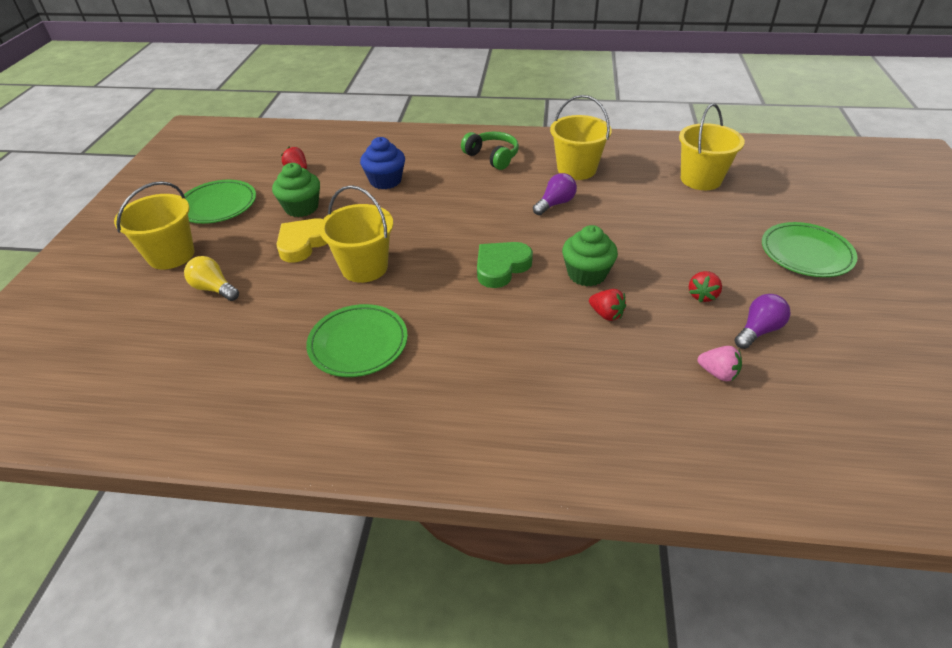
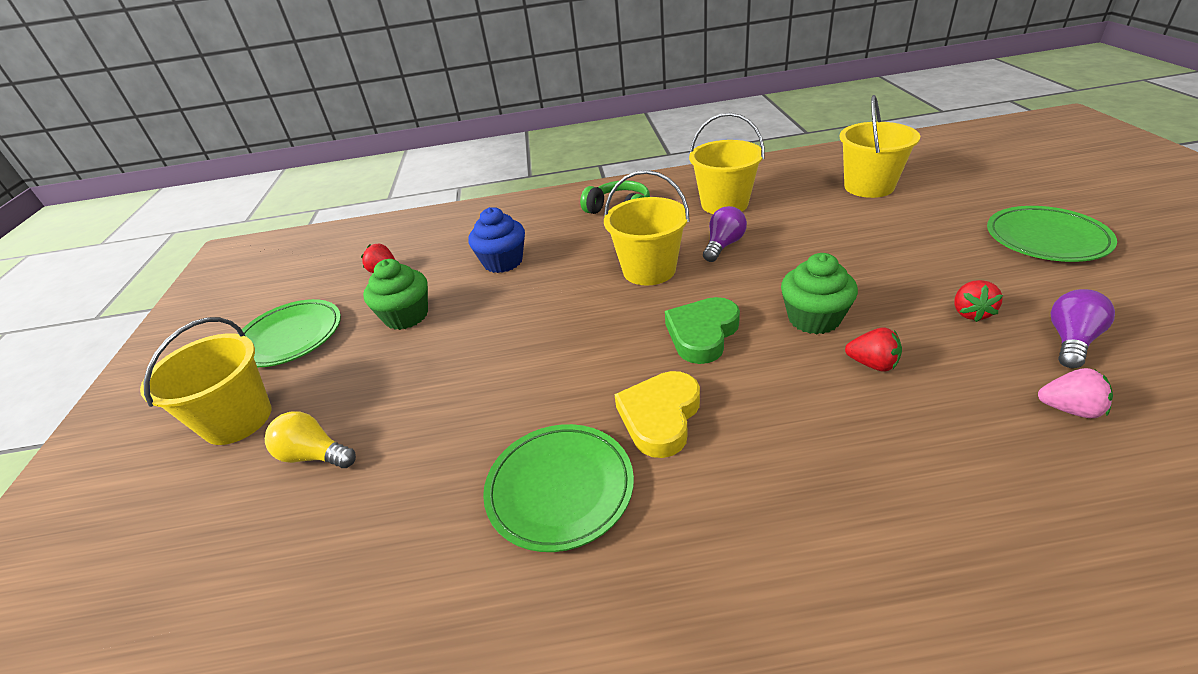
camera: 10 degrees left, 5 degrees down
(303, 243) = (425, 361): yellow heart -> yellow heart (660, 417)
(364, 267) = (522, 375): yellow bucket -> yellow bucket (649, 270)

